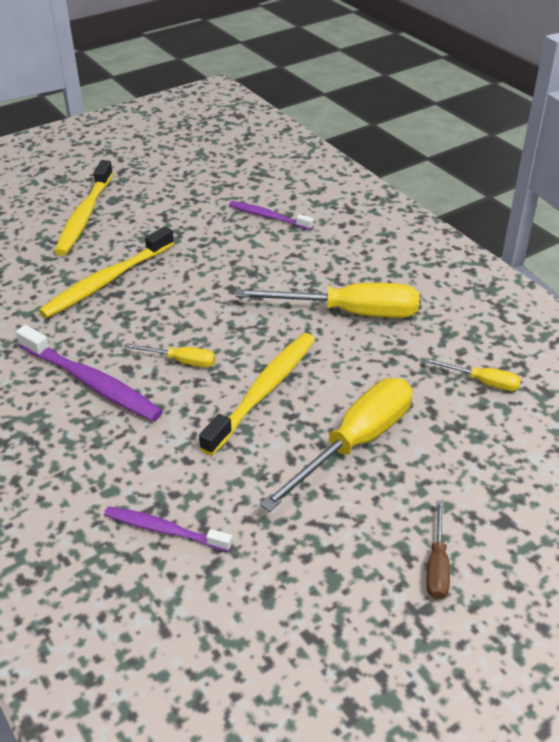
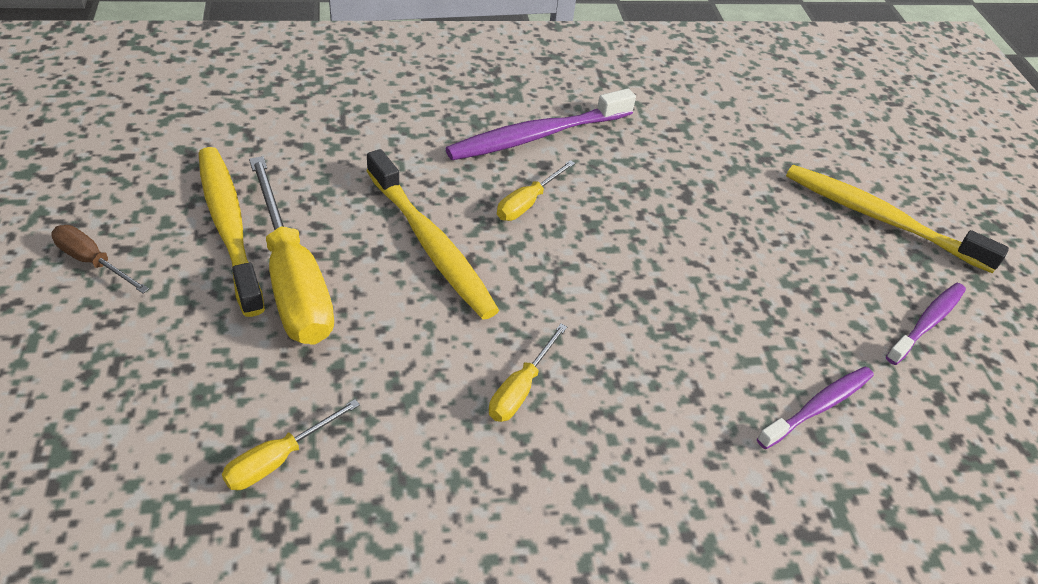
camera: 110 degrees right, 5 degrees up
(107, 281) = (716, 195): yellow toothbrush -> yellow toothbrush (229, 226)
(164, 530) = (310, 121): purple toothbrush -> purple toothbrush (927, 323)
(349, 313) = (520, 388): yellow screwdriver -> yellow screwdriver, size x0.49

